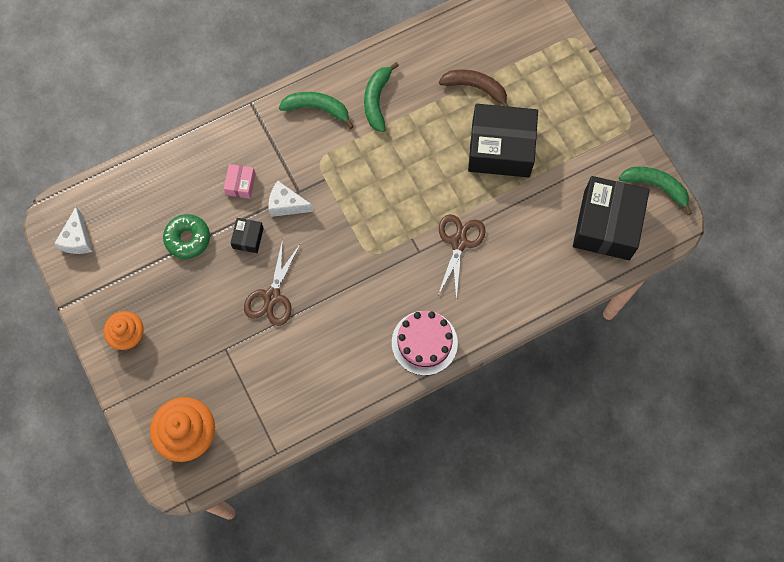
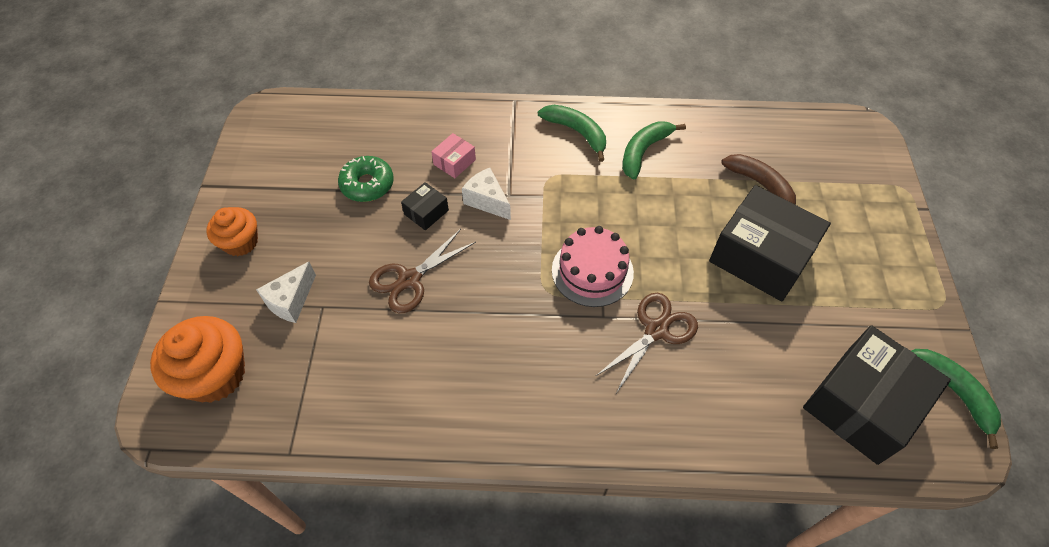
camera: 30 degrees right, 15 degrees down
(78, 239) = (268, 137): white cheese -> white cheese (291, 301)
(424, 343) = (548, 422): pink cake -> pink cake (592, 271)

